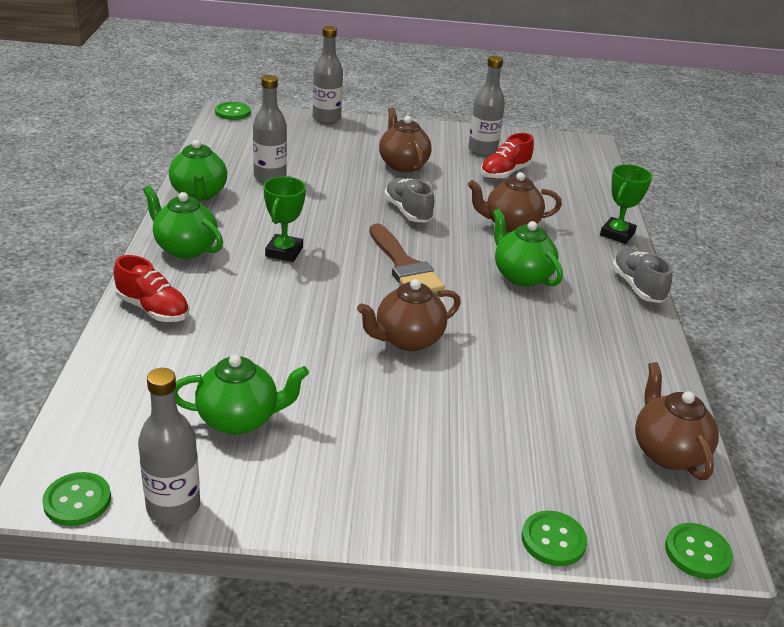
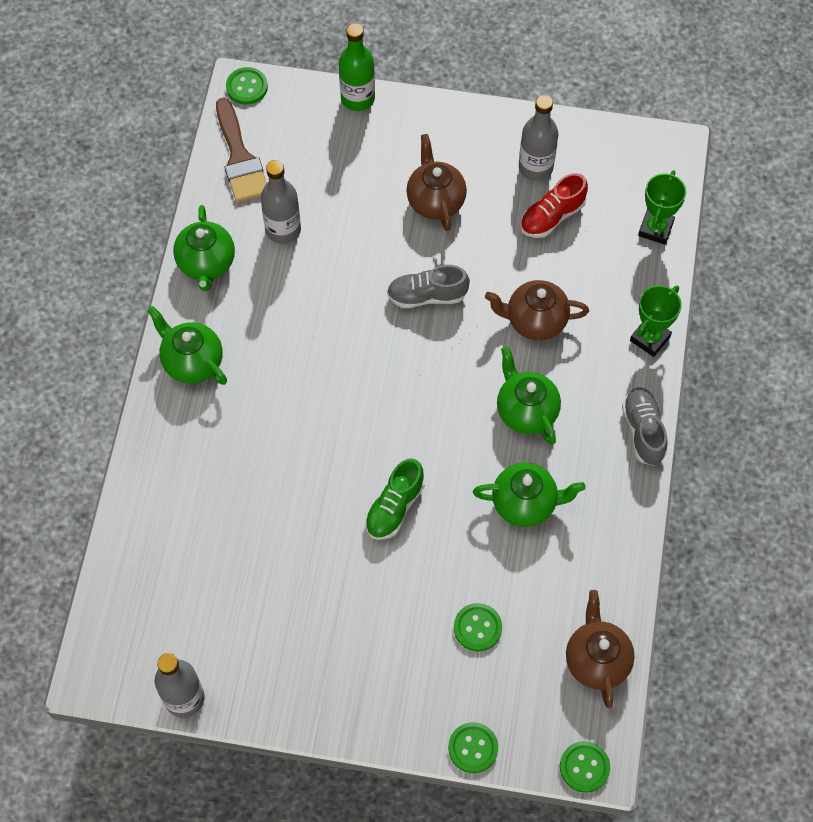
camera: 10 degrees right, 30 degrees up
(77, 501) = (113, 688): green button -> green button (477, 628)
(153, 309) = (163, 457): red shoe -> none
(240, 419) = (238, 605): green teapot -> green teapot (525, 503)
(284, 252) = (290, 368): green trophy -> green trophy (655, 229)
(326, 119) = (358, 98): grey bottle -> green bottle
(404, 266) = (408, 393): brown brush -> brown brush (240, 158)
(407, 340) = (394, 507): brown teapot -> green shoe
(408, 211) = (427, 296): grey shoe -> grey shoe turned 75 degrees counterclockwise

